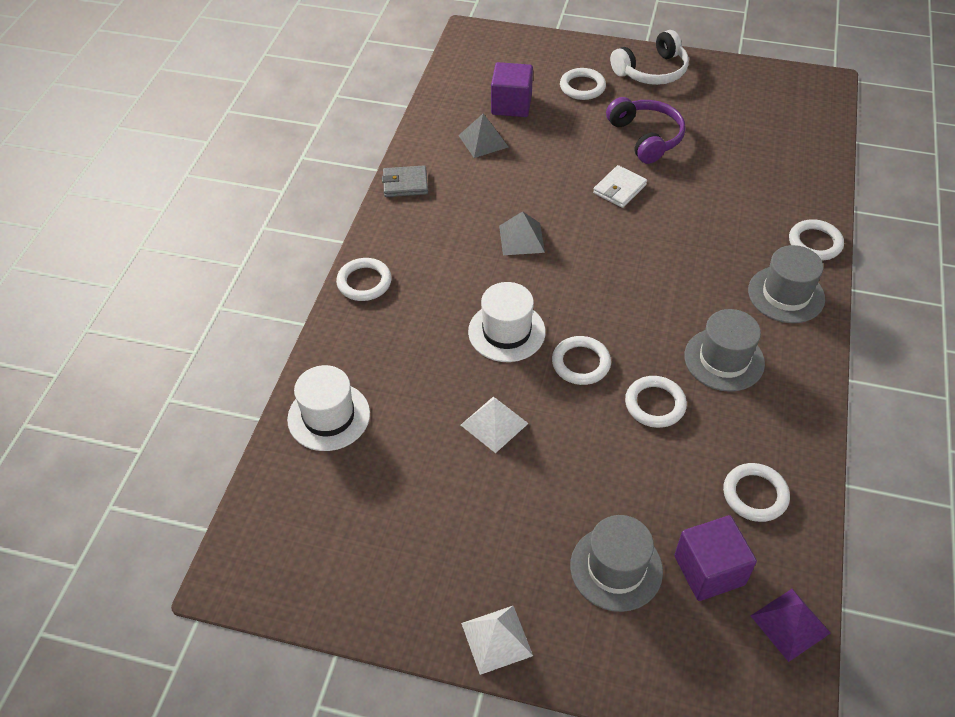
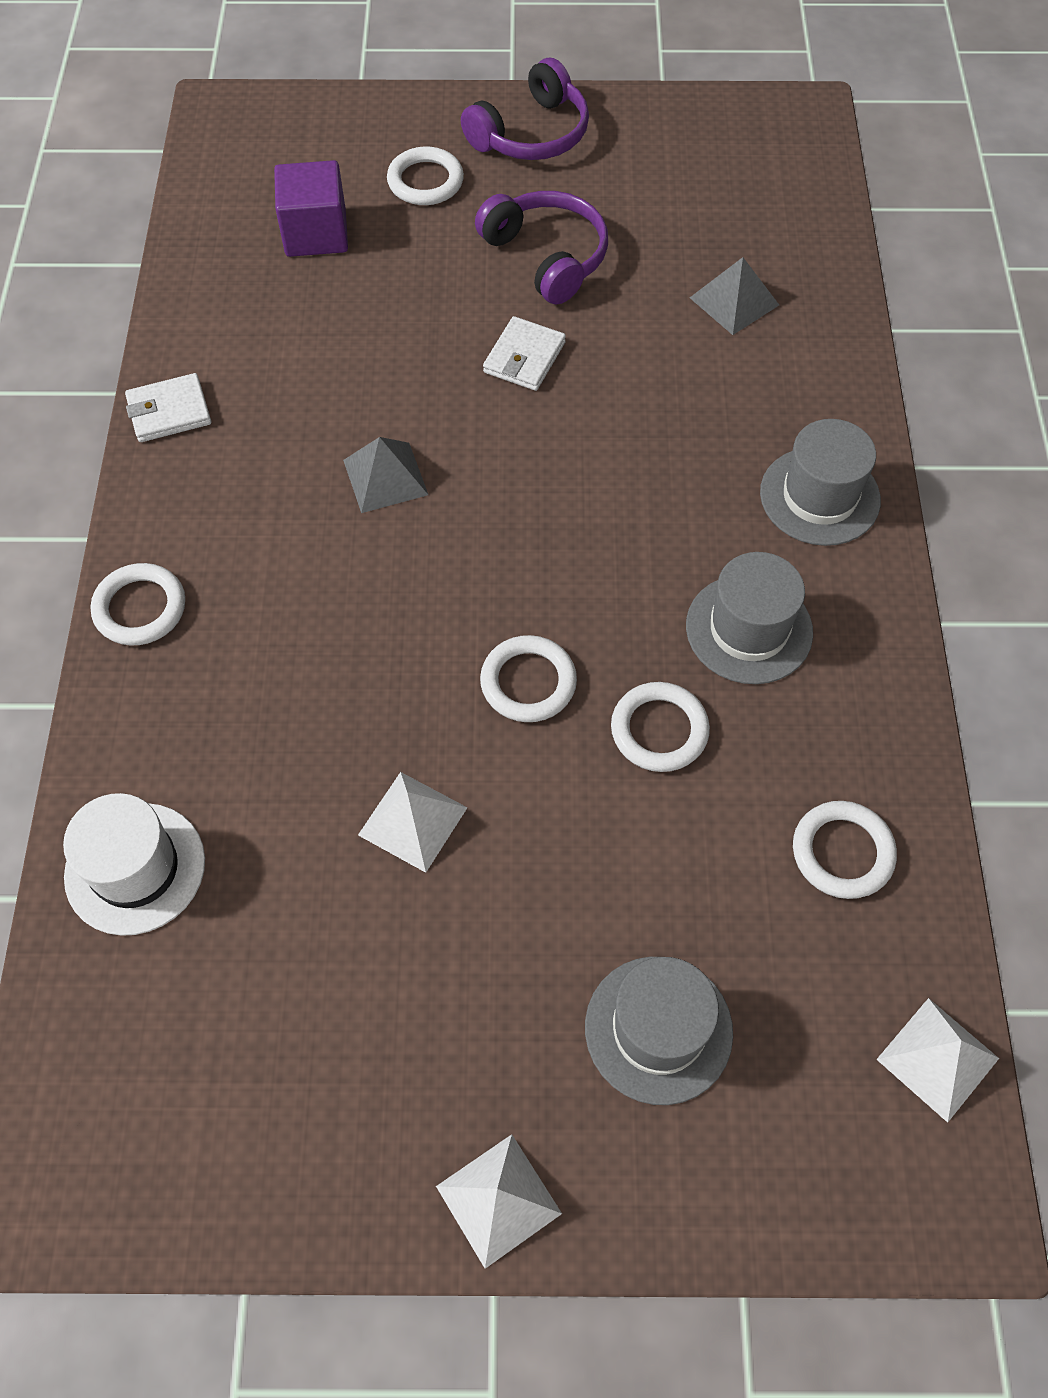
camera: 15 degrees left, 10 degrees up
(405, 184) = (169, 411): grey wallet -> white wallet
(483, 141) = (283, 308): grey pyramid -> grey pyramid (734, 301)
(506, 332) = (397, 651): white hat -> none
(652, 71) = (531, 134): white headphones -> purple headphones
(709, 570) = (800, 998): purple cube -> none
(790, 624) = (937, 1058): purple pyramid -> white pyramid
(815, 243) = (845, 398): white ring -> none

